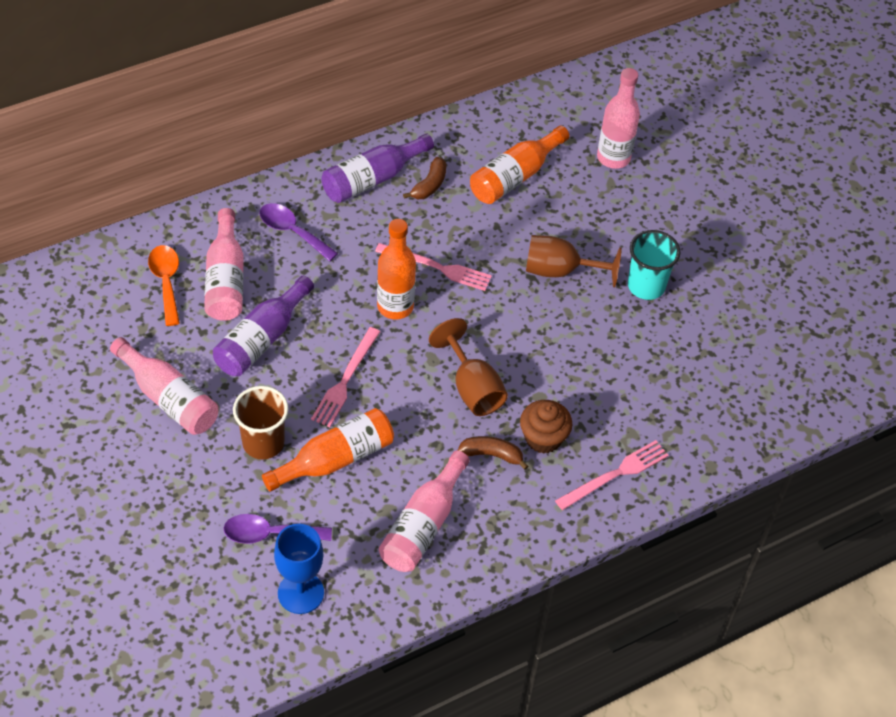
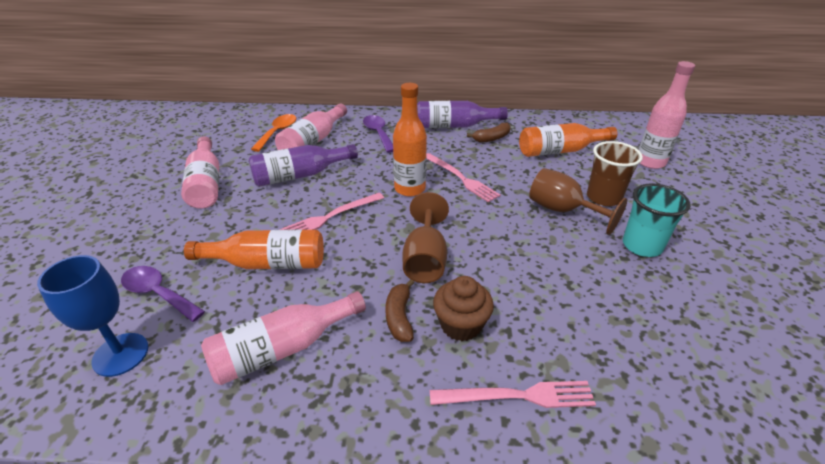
camera: 35 degrees right, 15 degrees down
(263, 443) = (230, 231): brown cup -> brown cup (603, 197)
(491, 455) = (399, 317): brown banana -> brown banana turned 135 degrees counterclockwise

